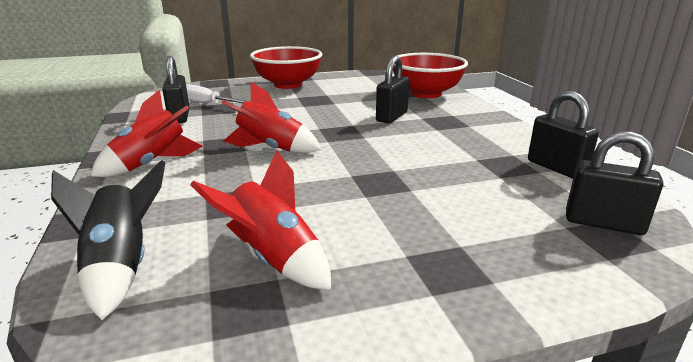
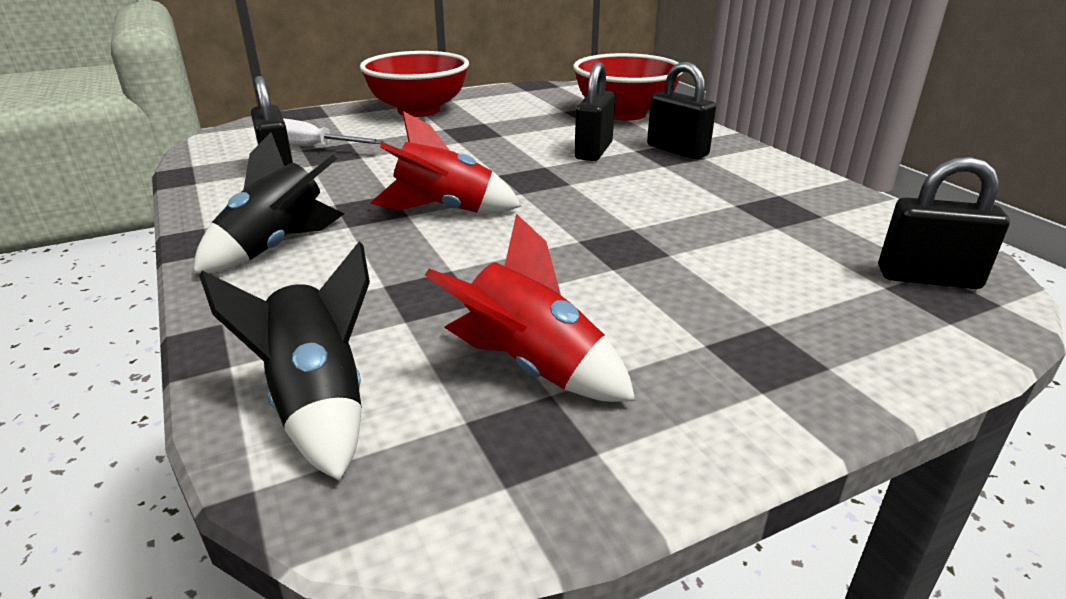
camera: 10 degrees left, 5 degrees up
(151, 164) = (276, 247): red rocket -> black rocket
(556, 168) = (840, 209): black padlock -> black padlock (677, 150)

